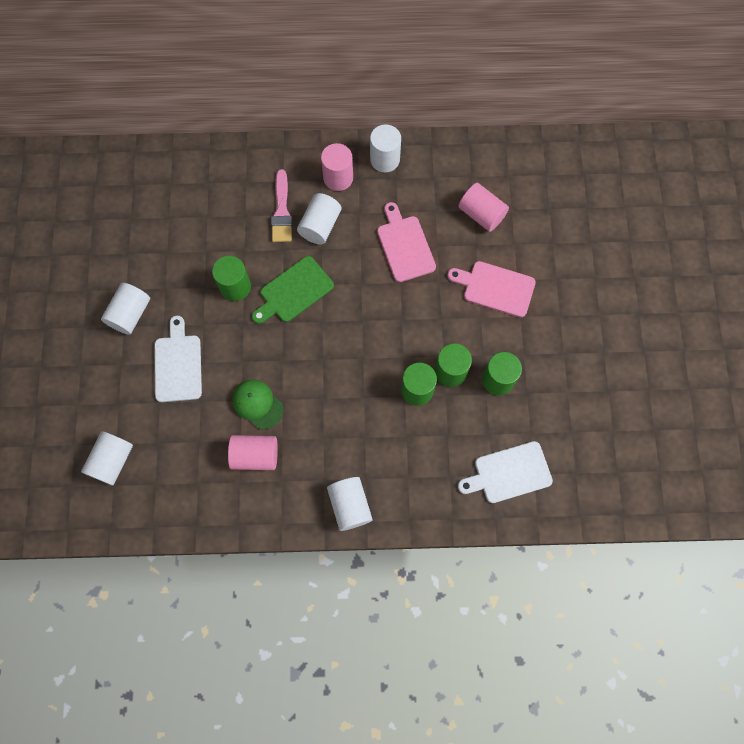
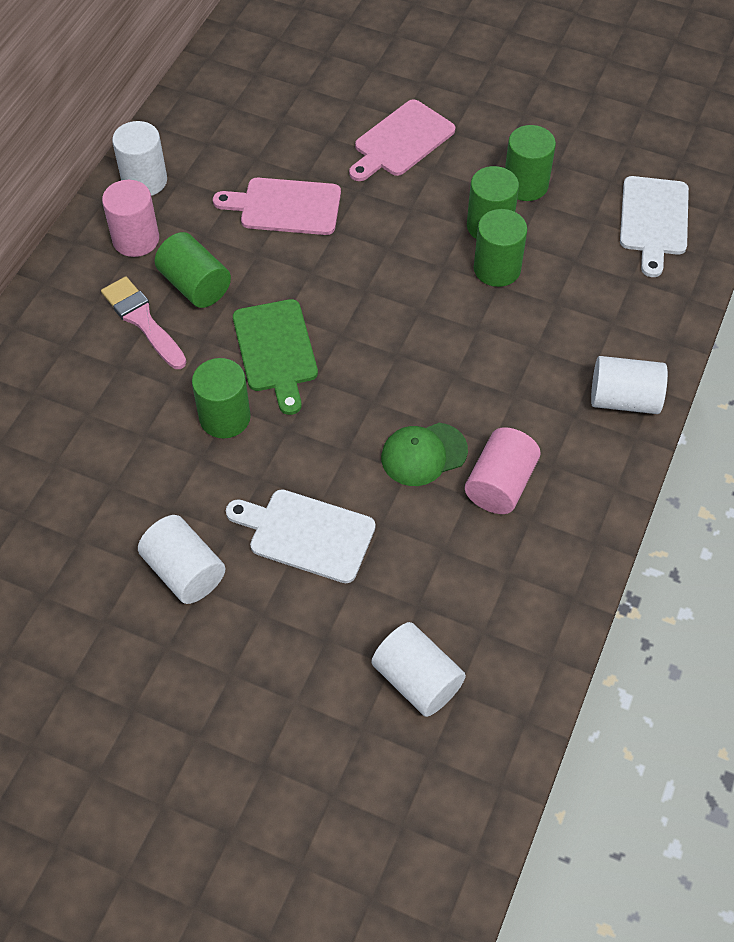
camera: 65 degrees left, 15 degrees down
(282, 211) = (142, 320): pink brush -> pink brush turned 150 degrees counterclockwise
(320, 226) = (195, 285): white cylinder -> green cylinder
(481, 214) = (291, 116): pink cylinder -> none

